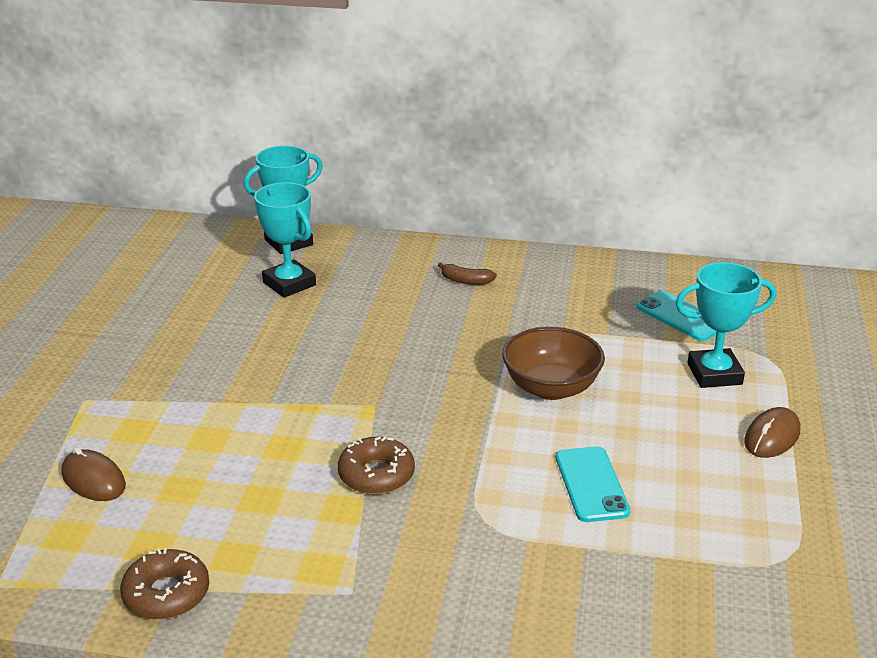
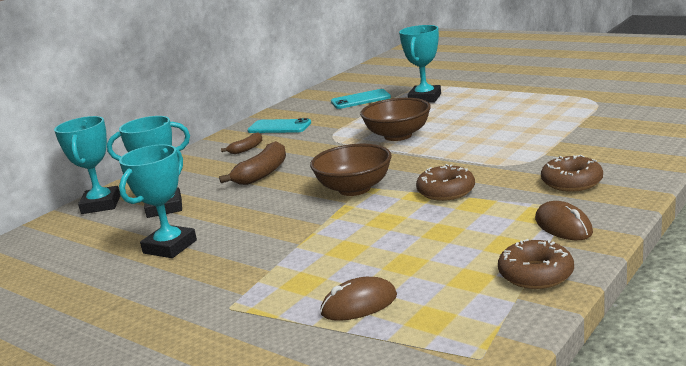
camera: 60 degrees left, 10 degrees down
(200, 321) = (170, 247): none -> turquoise trophy
(366, 399) = (354, 189): none -> brown bowl
(395, 317) = (262, 173): none -> brown banana
(432, 583) = (571, 182): none -> brown donut
(591, 484) = (503, 134): turquoise phone -> turquoise phone (279, 127)
(772, 437) = (493, 93): brown mouse -> brown mouse (563, 226)

